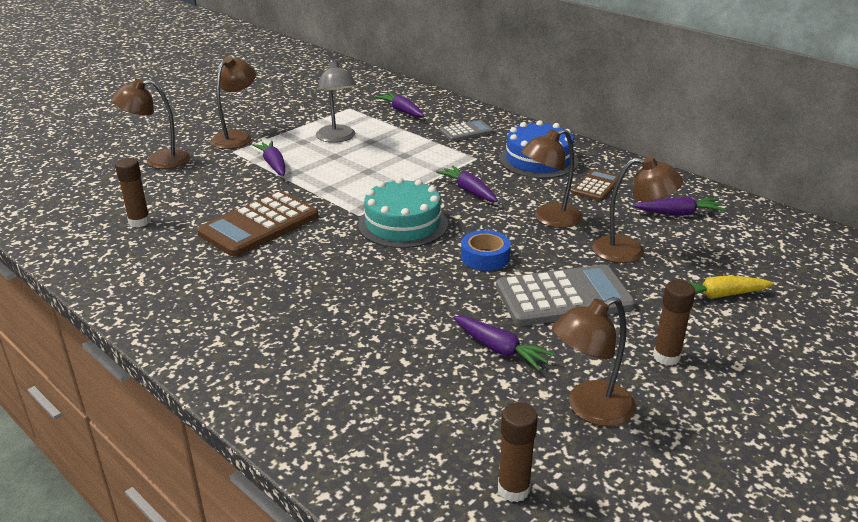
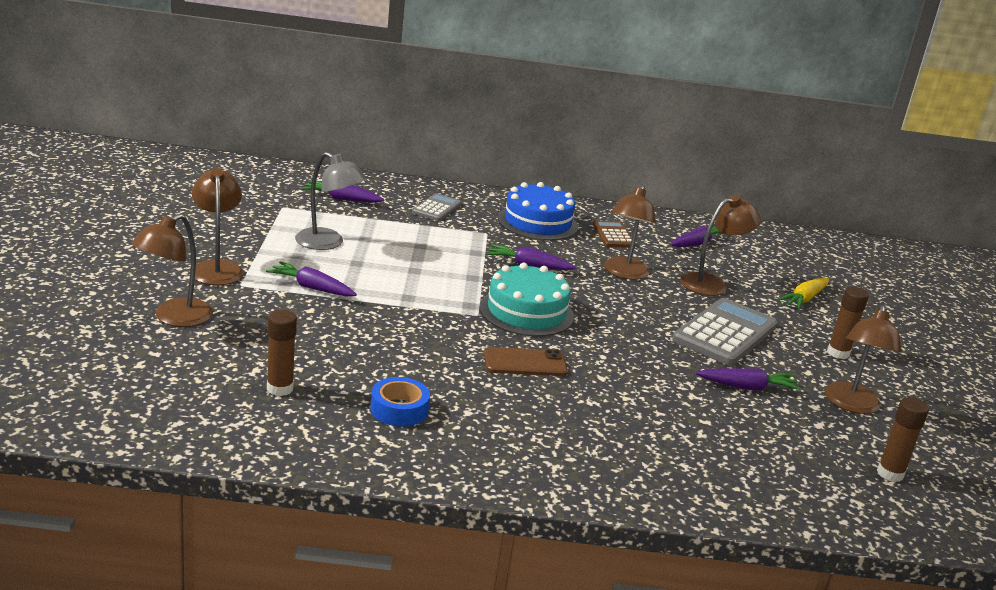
camera: 45 degrees left, 5 degrees down
(259, 225) = (406, 352): brown calculator -> none
(332, 260) = (525, 363): none -> brown phone
(485, 257) = (629, 320): blue tape -> blue tape (399, 409)

